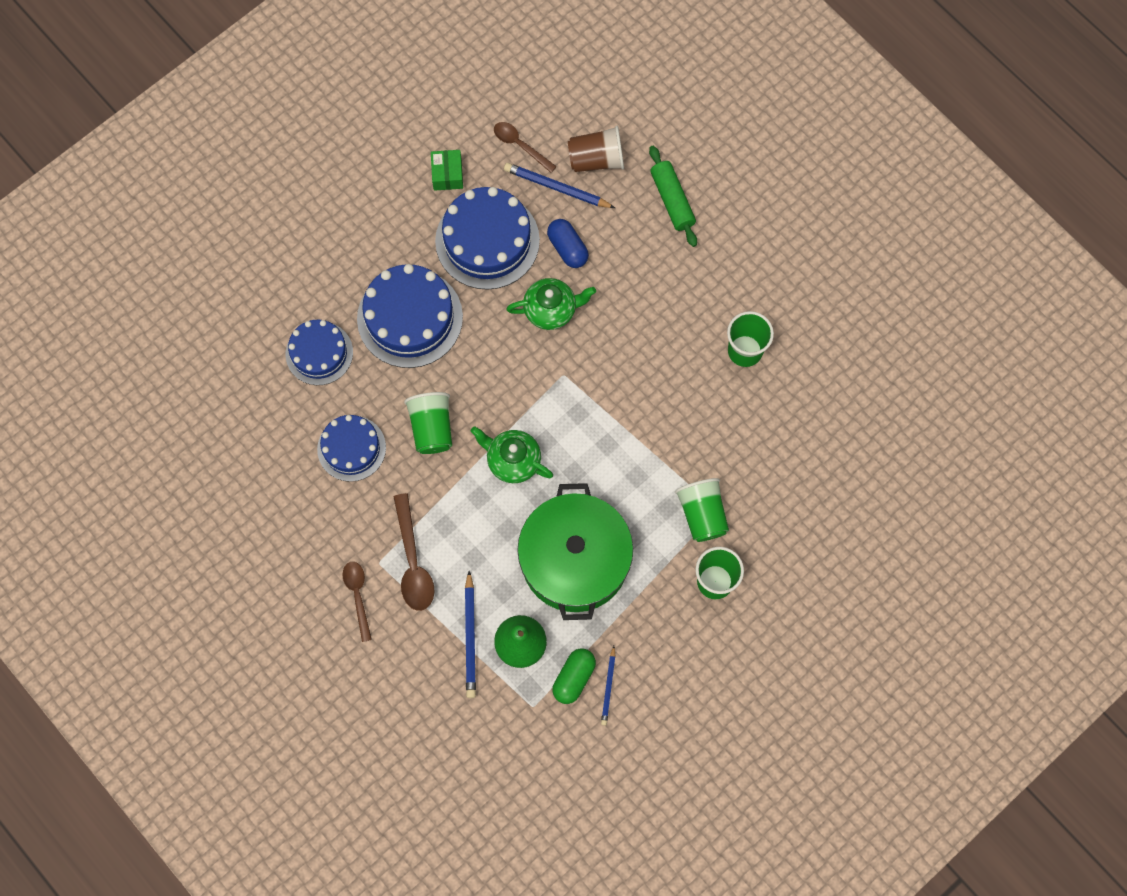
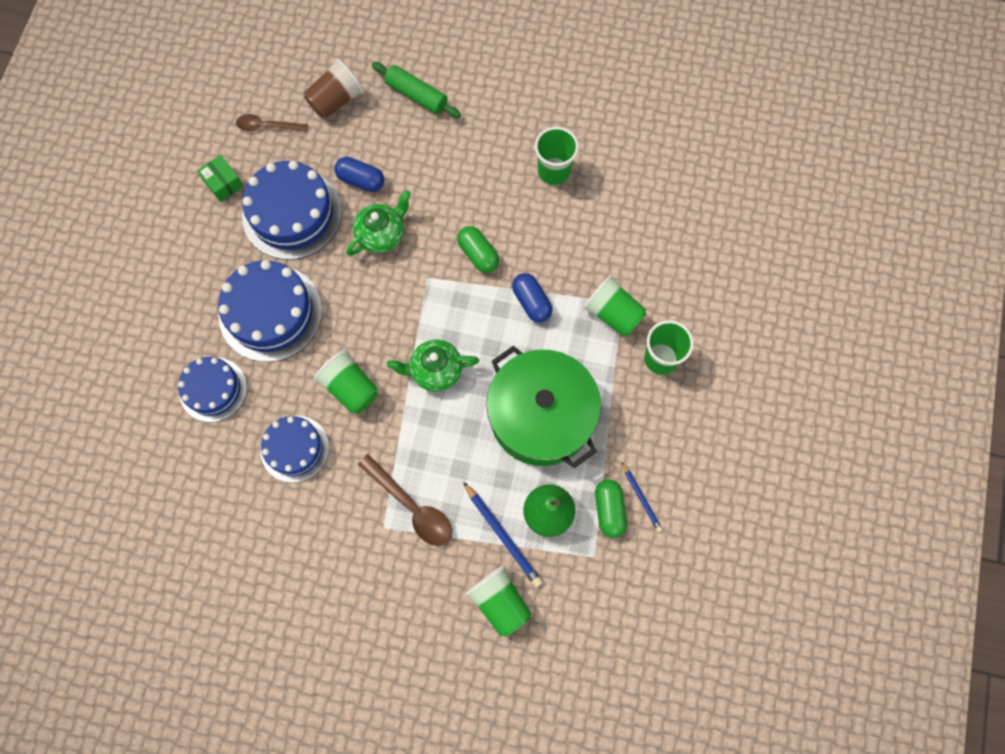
camera: 35 degrees left, 0 degrees up
(358, 596) = (385, 566): brown spoon -> none
(429, 689) = (500, 602): none -> green cup
(556, 188) = (319, 140): blue pencil -> none
(622, 383) = (478, 254): none -> green capsule
(638, 456) = (531, 302): none -> blue capsule

